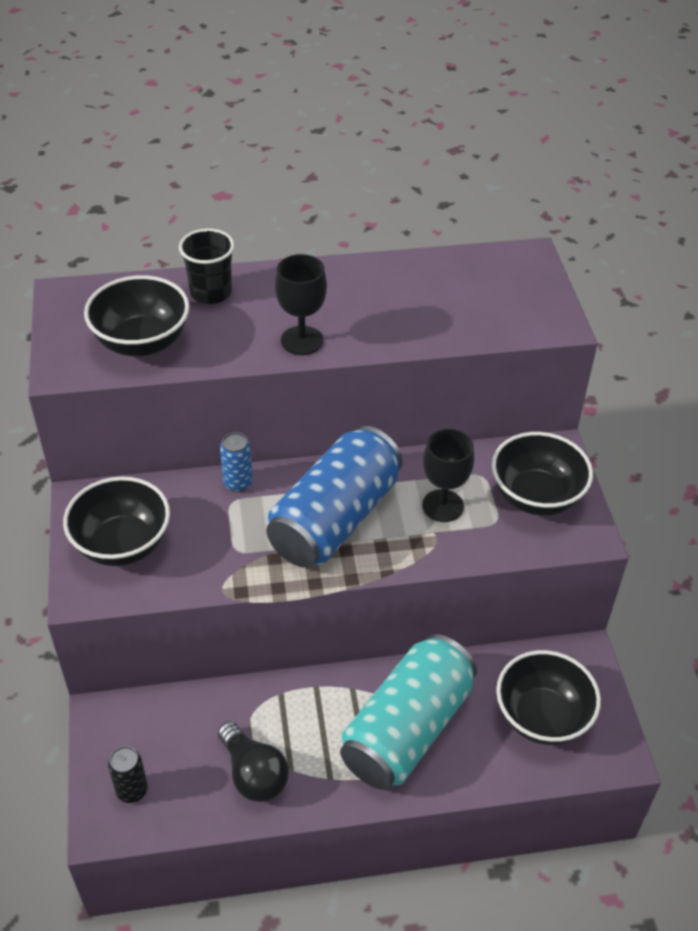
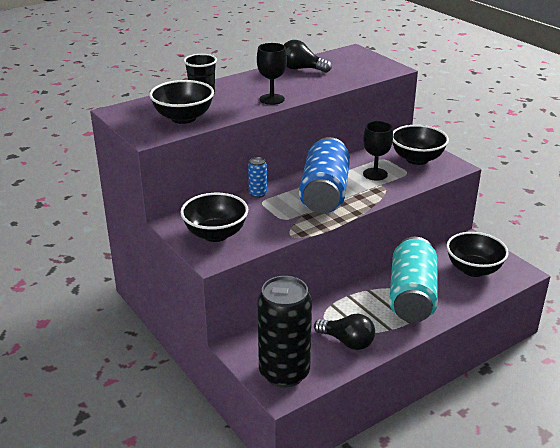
camera: 25 degrees left, 15 degrees down
(132, 790) = (284, 373): black can -> black can, size x2.40
(406, 279) = (301, 69): none -> black light bulb

